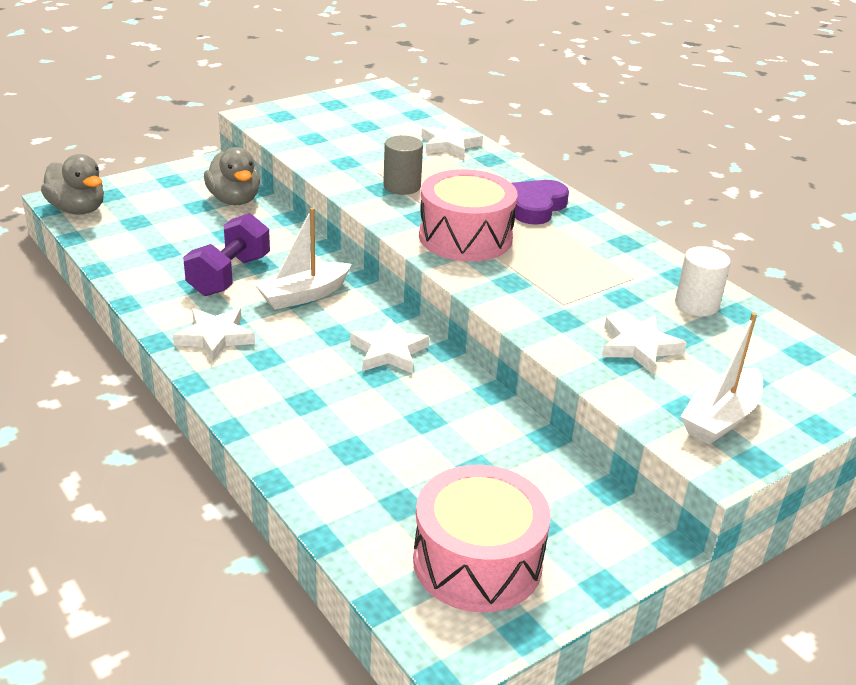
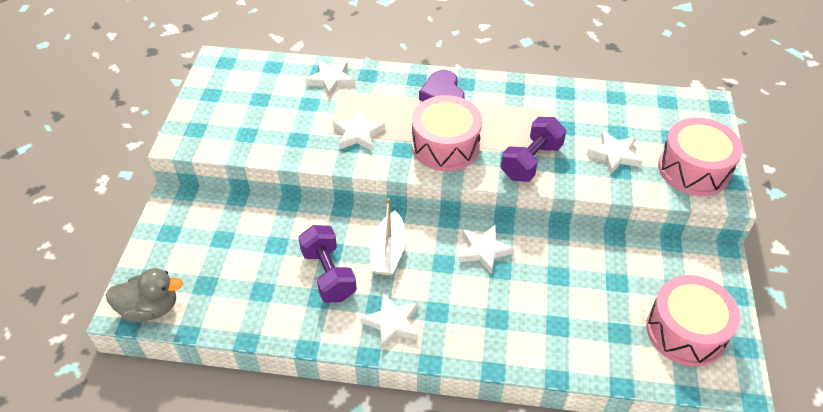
camera: 45 degrees left, 15 degrees up
(234, 200) = (236, 216): grey duck -> none
(402, 186) = (358, 134): grey cylinder -> white star
(530, 296) = (531, 161): none -> purple dumbbell
(696, 305) = (597, 106): white cylinder -> none
(720, 418) = (693, 169): white boat -> pink drum

